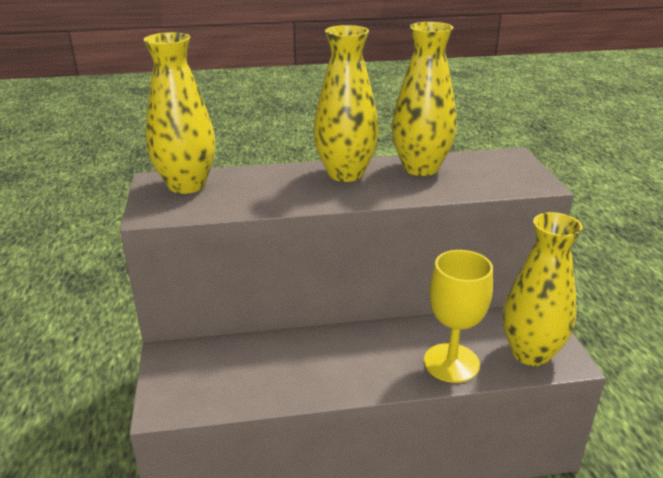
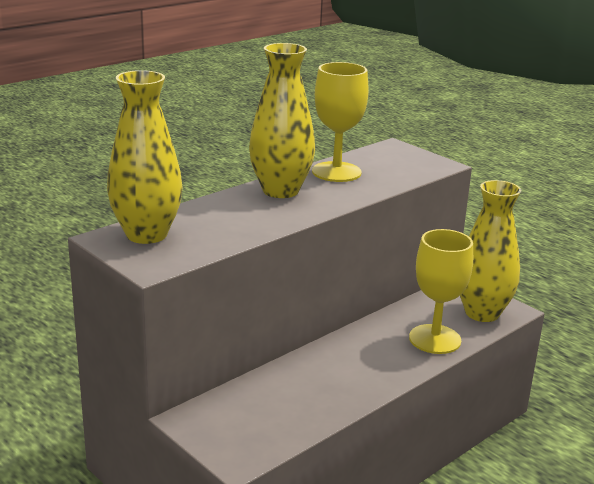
camera: 35 degrees left, 5 degrees down
(420, 168) = (336, 172): yellow vase -> yellow goblet

